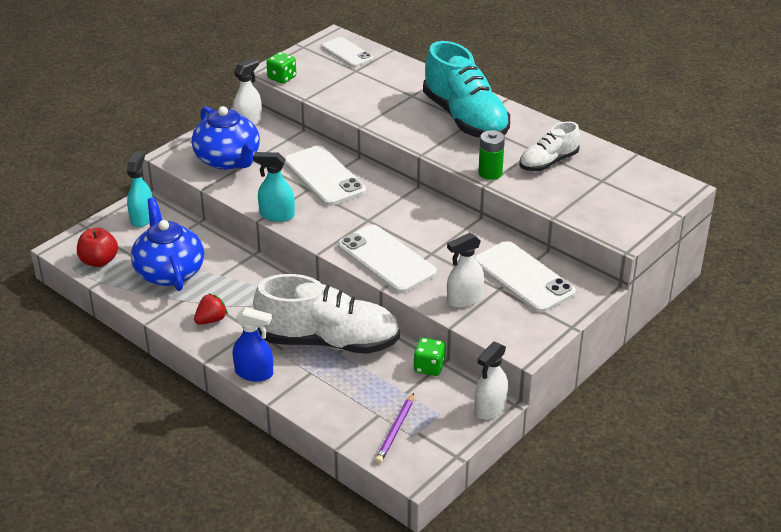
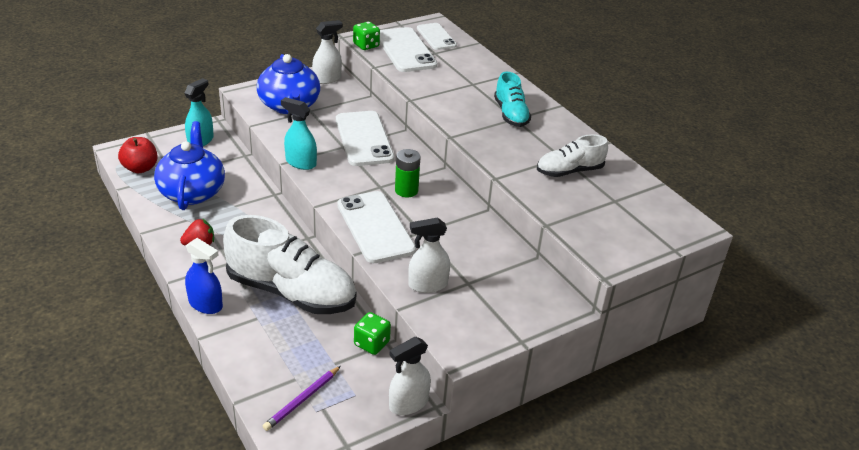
camera: 15 degrees right, 0 degrees up
(465, 119) = (511, 114): turquoise shoe -> turquoise shoe, size x0.55
(490, 173) = (506, 168): green battery -> green battery (406, 190)
(523, 277) = (498, 278): white phone -> white phone (405, 50)

